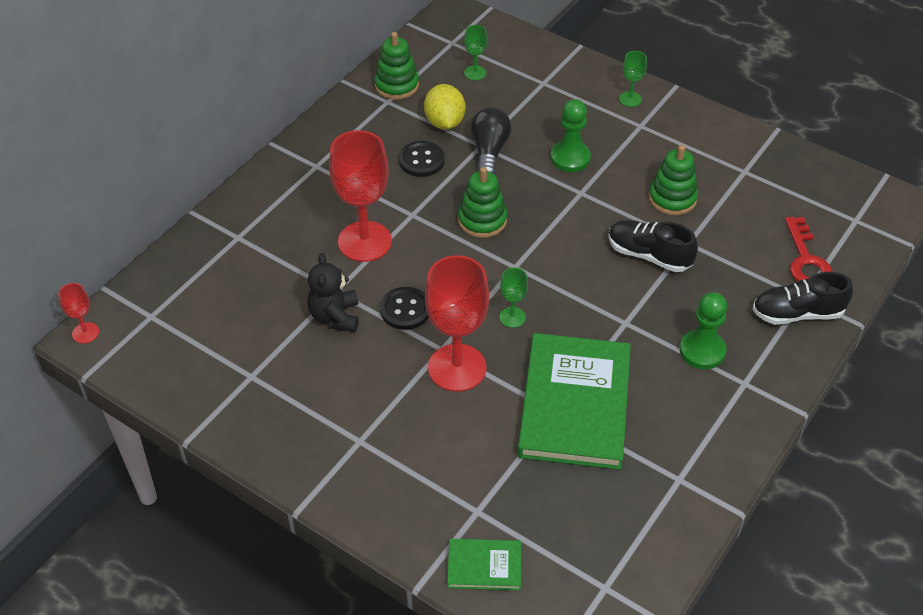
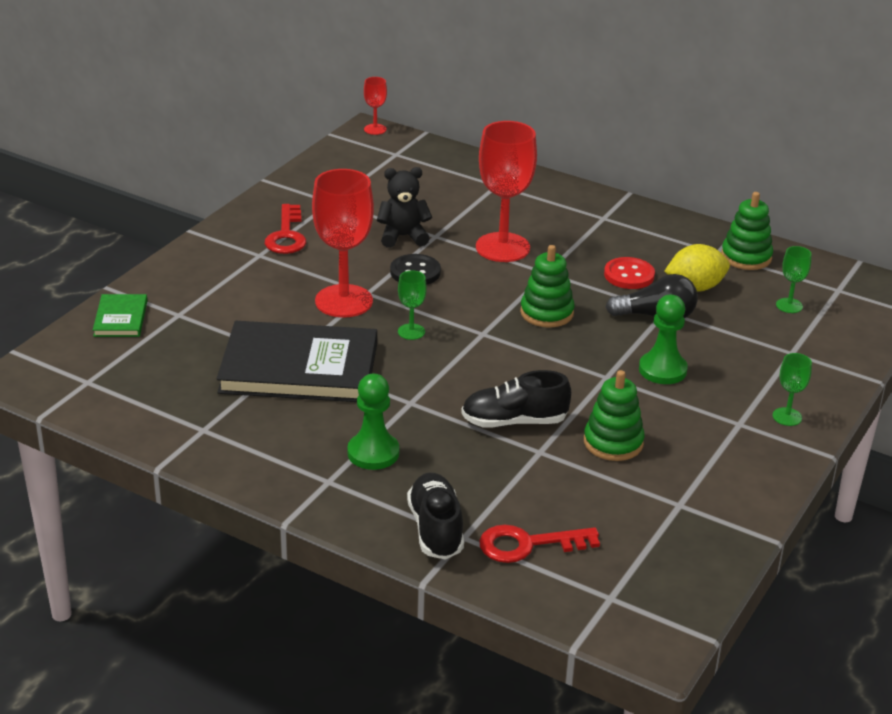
camera: 85 degrees right, 15 degrees down
(321, 416) = (286, 235): none -> red key
(421, 160) = (629, 275): black button -> red button
(575, 404) = (299, 368): green book -> black book
(649, 255) = (514, 421): black shoe -> black shoe turned 120 degrees counterclockwise

